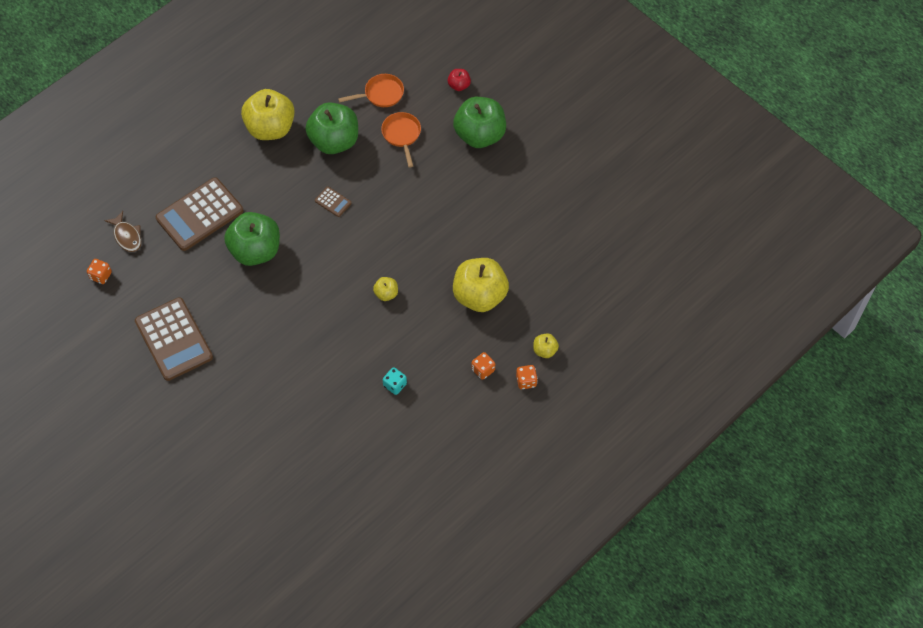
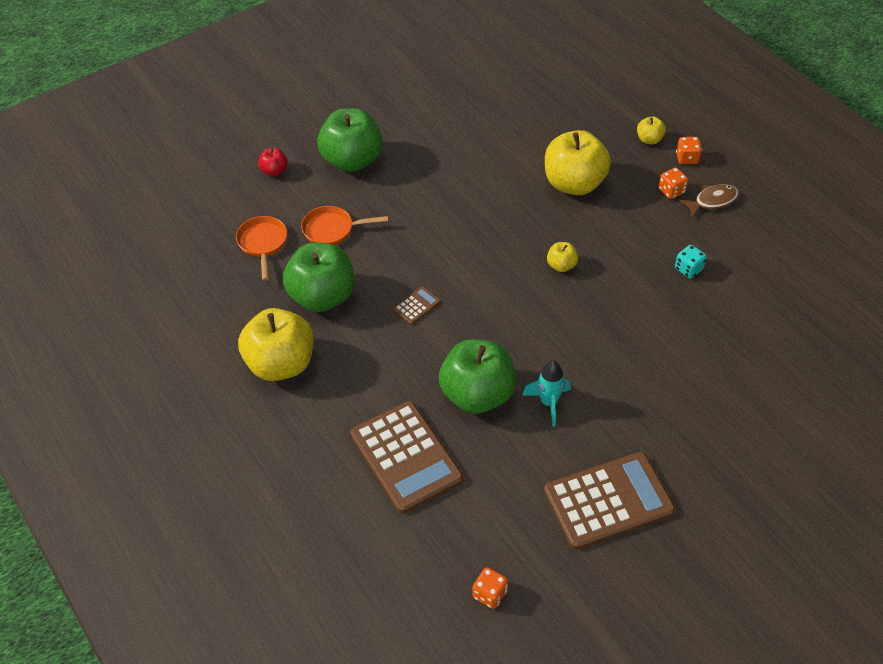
camera: 80 degrees left, 10 degrees down
(127, 236) = (425, 554): brown fish -> brown fish (712, 201)
(252, 296) = (548, 403): none -> turquoise rocket

